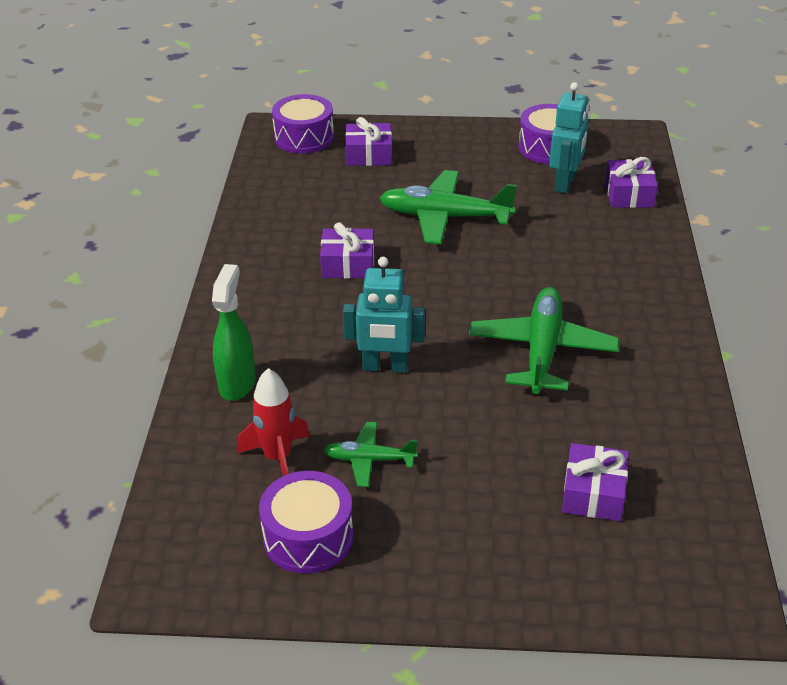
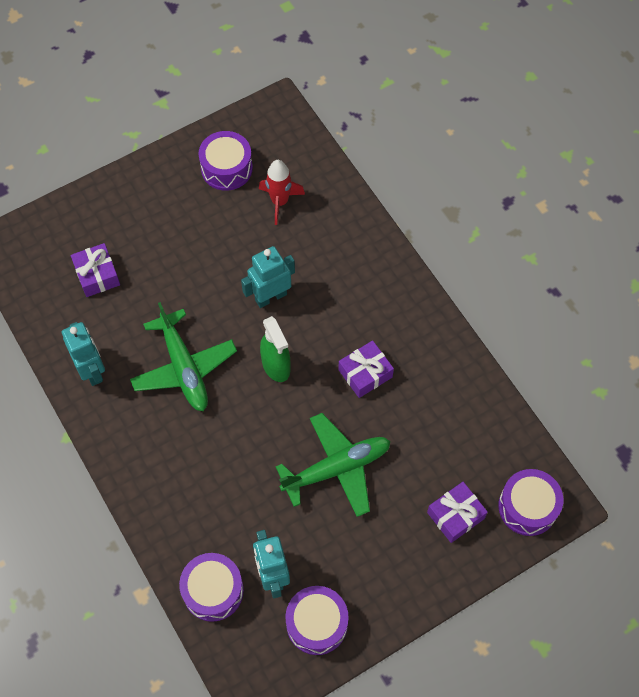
camera: 145 degrees right, 25 degrees up
(237, 383) = (345, 235): green spray bottle -> green spray bottle (276, 366)
(369, 460) = (230, 228): green plane -> none
(629, 194) = (213, 590): purple gift -> purple drum
(659, 395) = (92, 370): none -> turquoise robot

